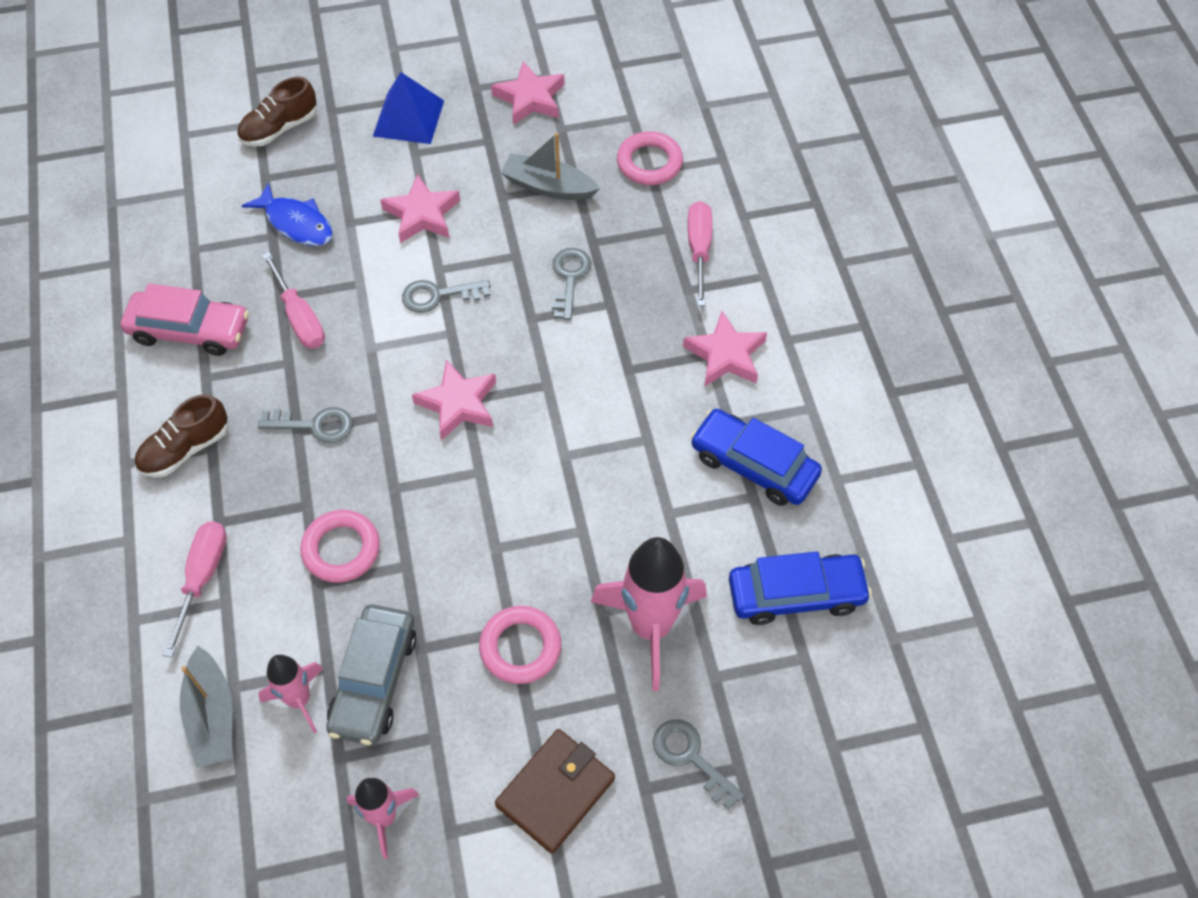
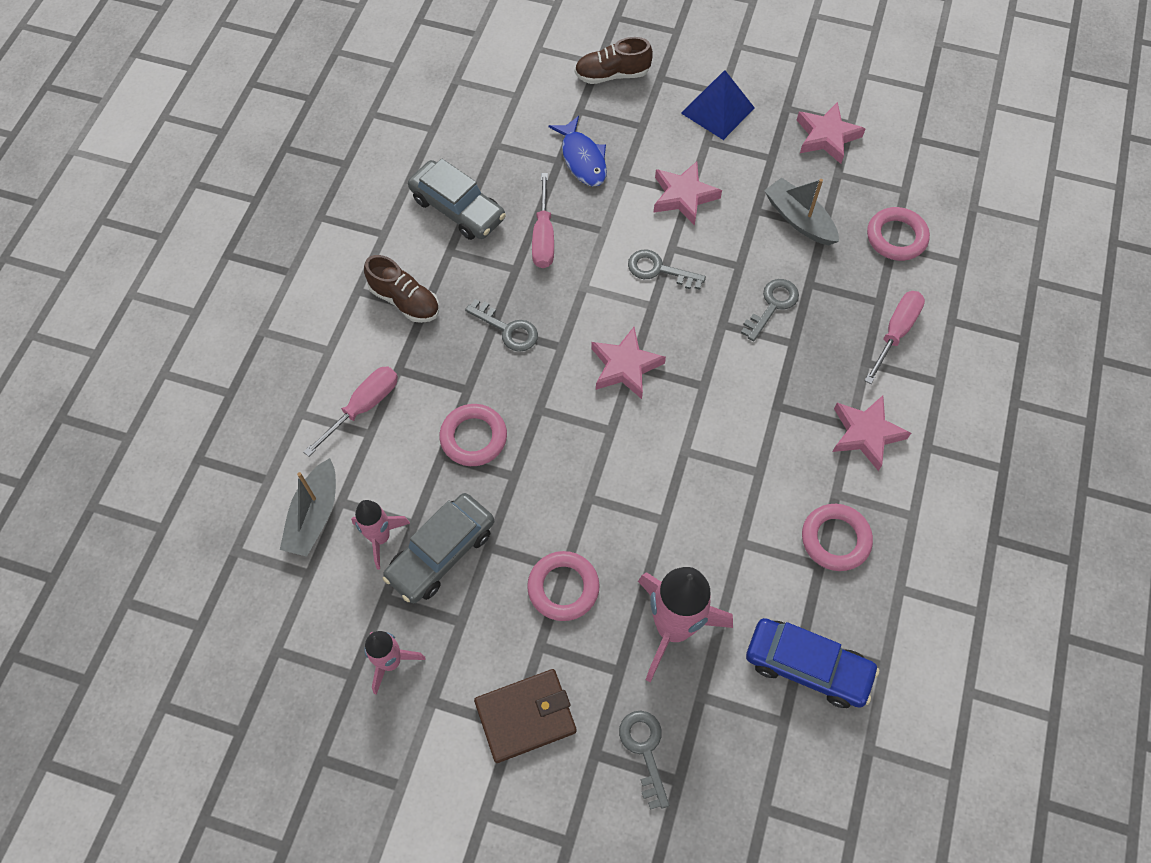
camera: 30 degrees right, 5 degrees up
(185, 449) = (405, 301): brown shoe -> brown shoe turned 135 degrees counterclockwise
(189, 330) = (457, 209): pink car -> grey car
(754, 465) = (835, 539): blue car -> pink ring

